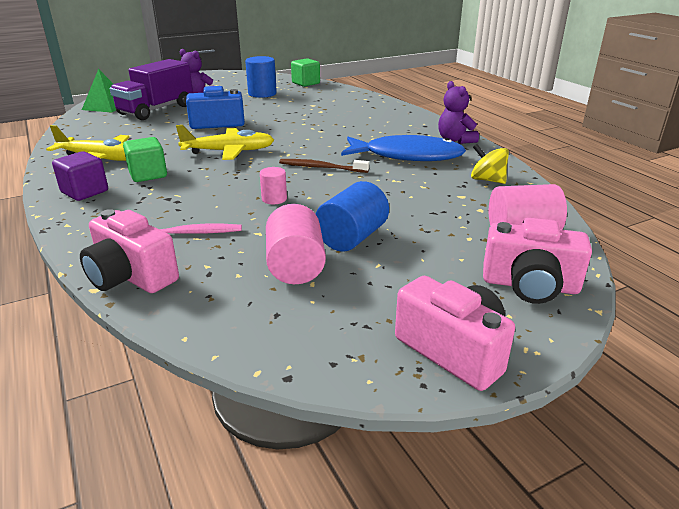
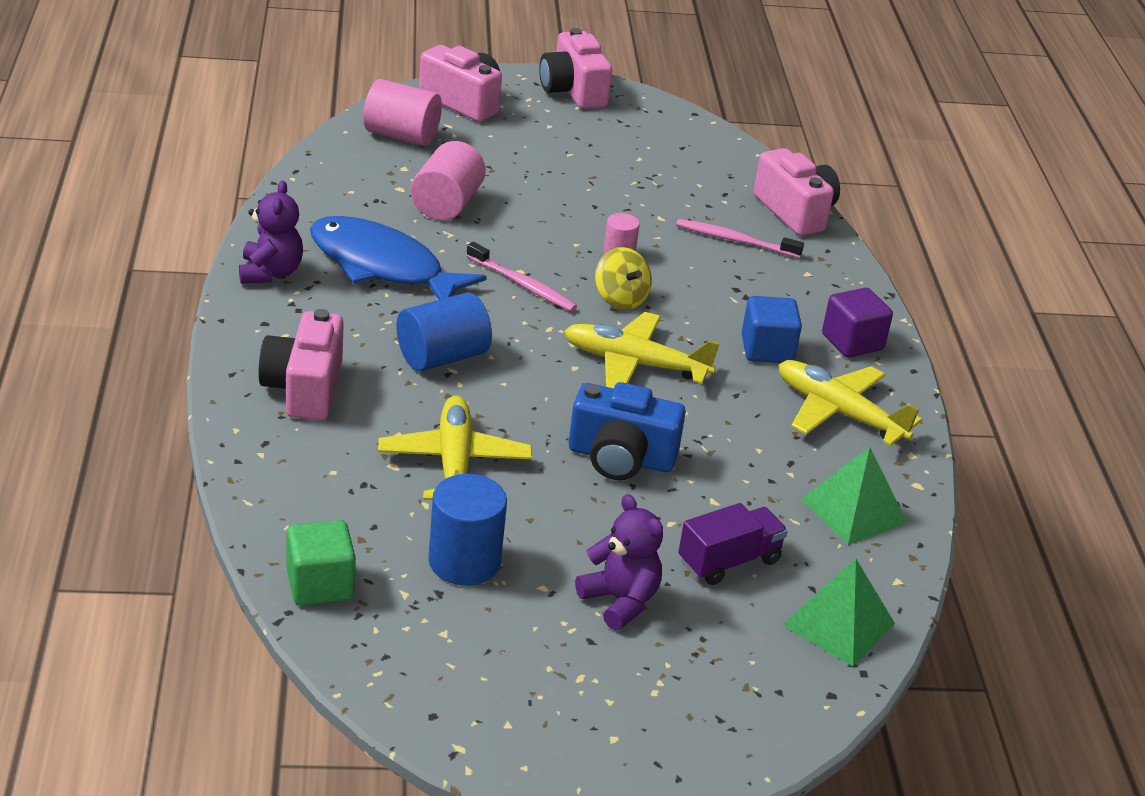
camera: 160 degrees left, 5 degrees up
(95, 130) = (854, 511): none -> green pyramid
(148, 175) = (767, 350): green cube -> blue cube
(156, 110) = (729, 561): purple truck -> purple truck, size x0.59
(289, 109) = (454, 464): none -> yellow plane
(295, 266) = (644, 175): pink cylinder -> pink cylinder (447, 204)
(321, 167) = (523, 285): brown toothbrush -> pink toothbrush
(352, 238) = (570, 183): blue cylinder -> blue cylinder (442, 357)
(375, 113) = (304, 388): none -> pink camera
(487, 180) = (337, 196): yellow spinning top -> yellow spinning top (620, 299)

